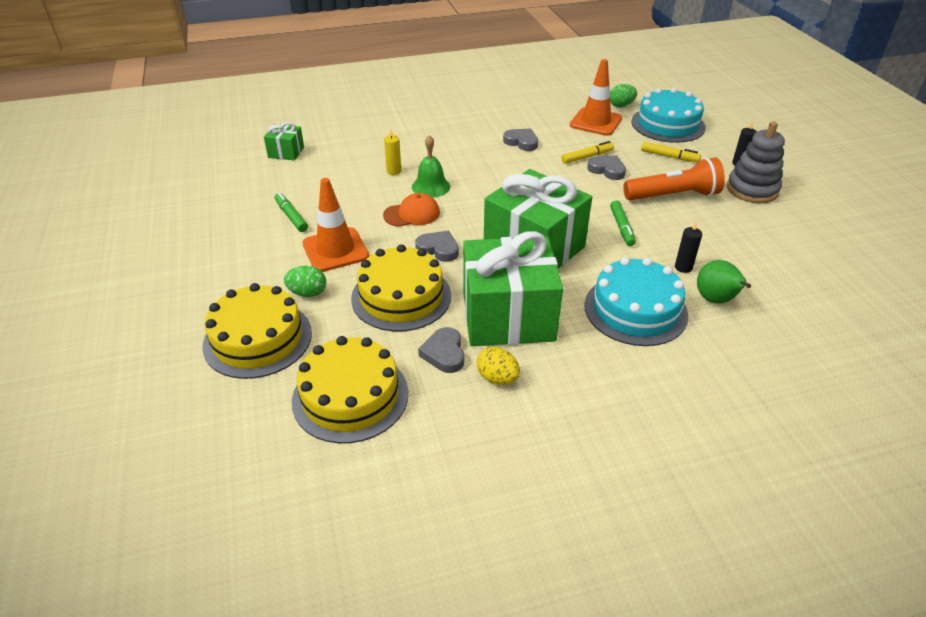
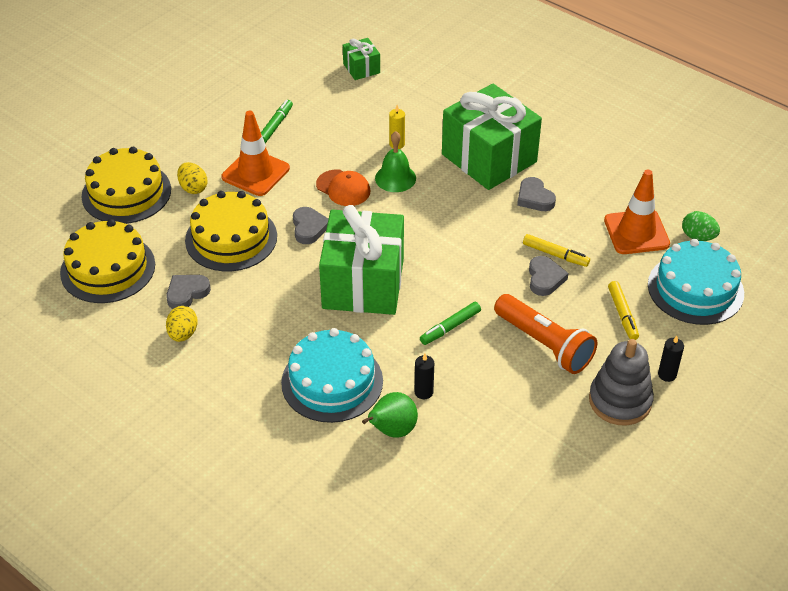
camera: 55 degrees right, 5 degrees up
(308, 293) = (193, 188): green egg -> yellow egg
(508, 316) = (258, 308): green gift -> green gift (489, 158)
(521, 142) = (534, 198): grey heart -> grey heart turned 150 degrees clockwise

